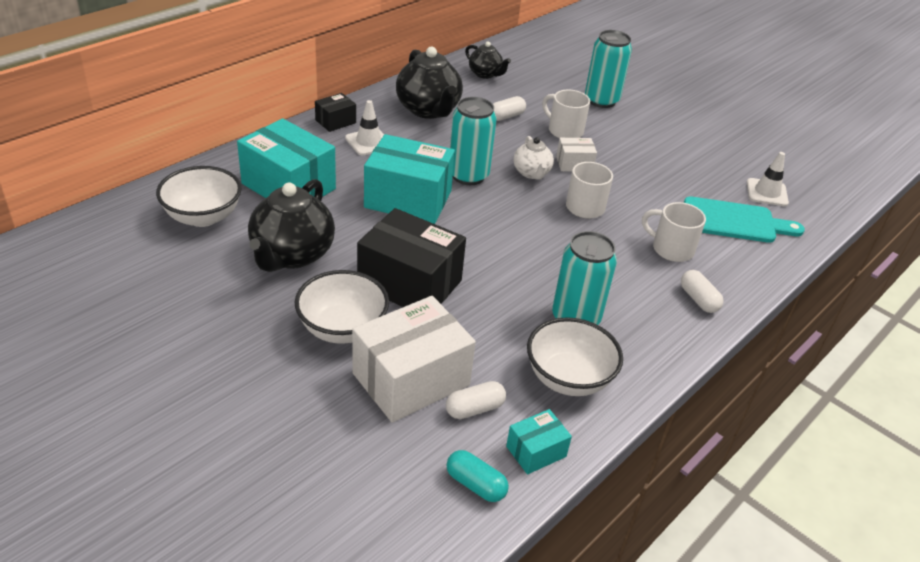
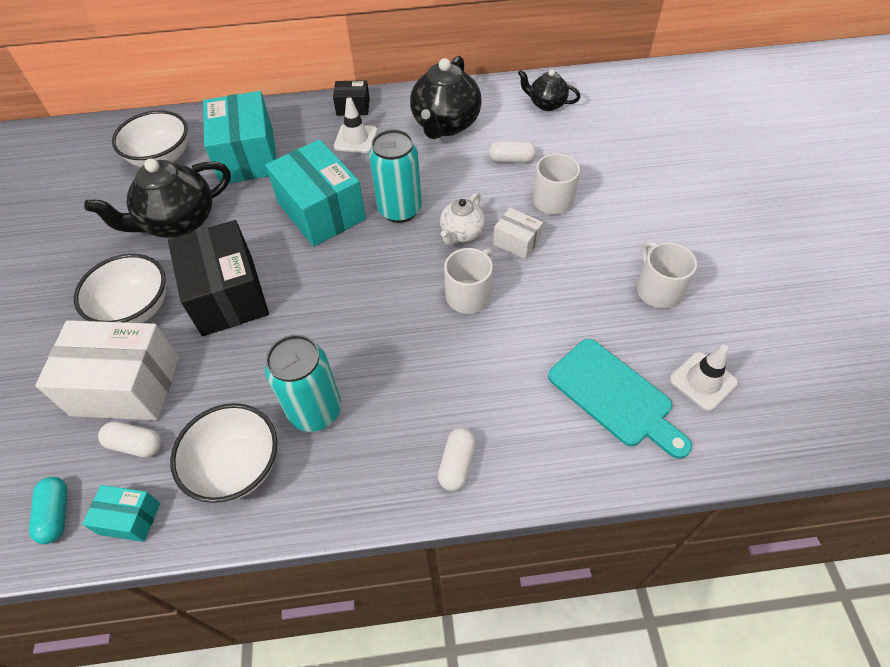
camera: 45 degrees right, 15 degrees up
(485, 74) = (546, 104): black teapot -> black teapot turned 120 degrees clockwise
(601, 100) = (637, 179): turquoise can -> none
(671, 249) = (500, 390): white mug -> white mug (658, 290)

